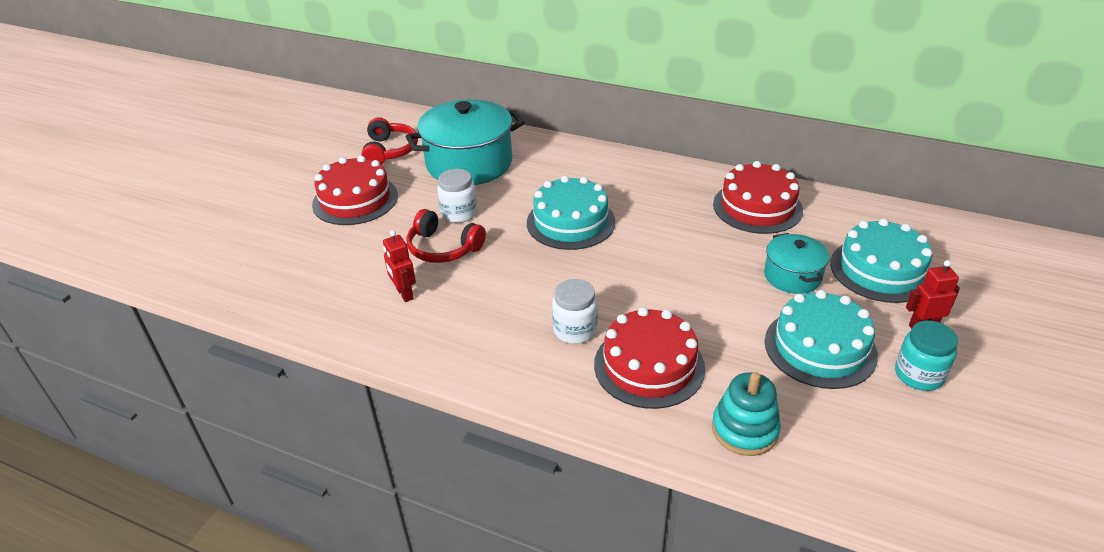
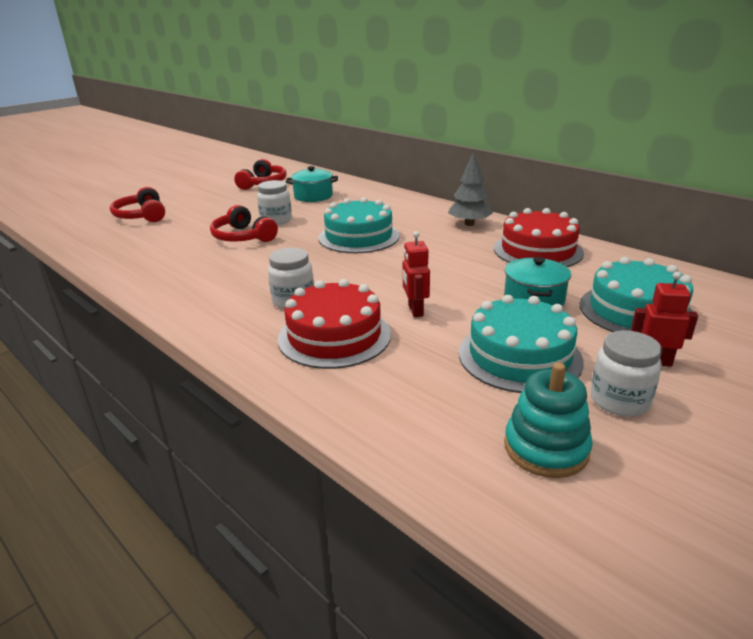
camera: 20 degrees right, 10 degrees down
(285, 236) = (142, 216): none -> red headphones
(355, 200) = (210, 204): red cake -> none
(404, 294) = (185, 257): red robot -> red robot (415, 310)
(469, 164) = (313, 196): turquoise pot -> turquoise pot, size x0.53
(669, 179) = (469, 224): none -> grey tree
(744, 430) = (382, 402): turquoise stacking toy -> turquoise stacking toy (546, 448)
(918, 375) = (619, 400): turquoise jar -> white jar

